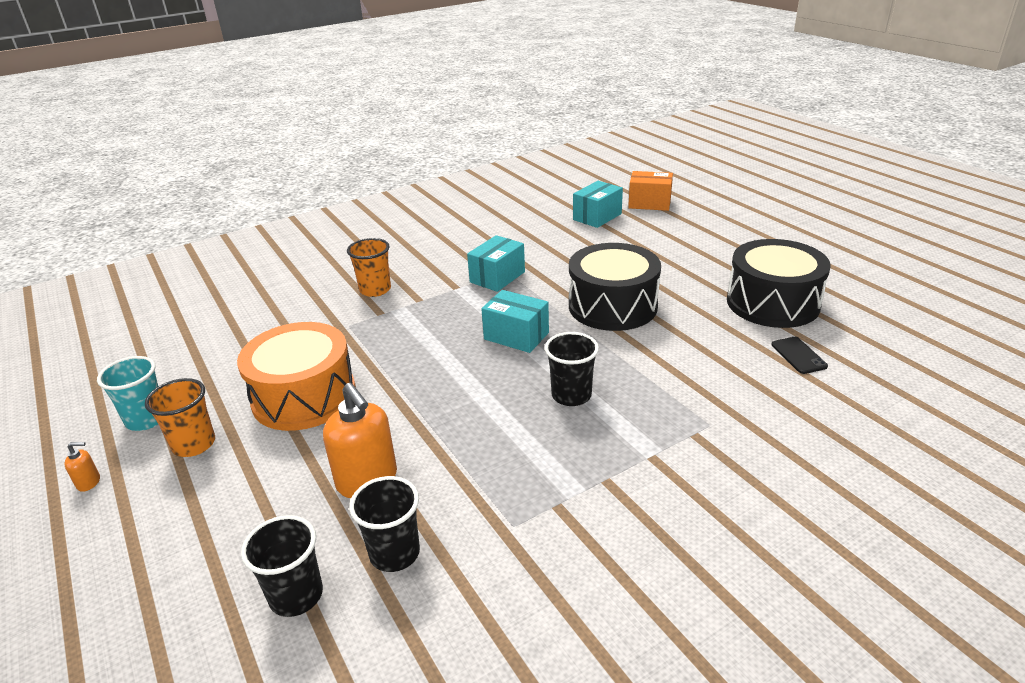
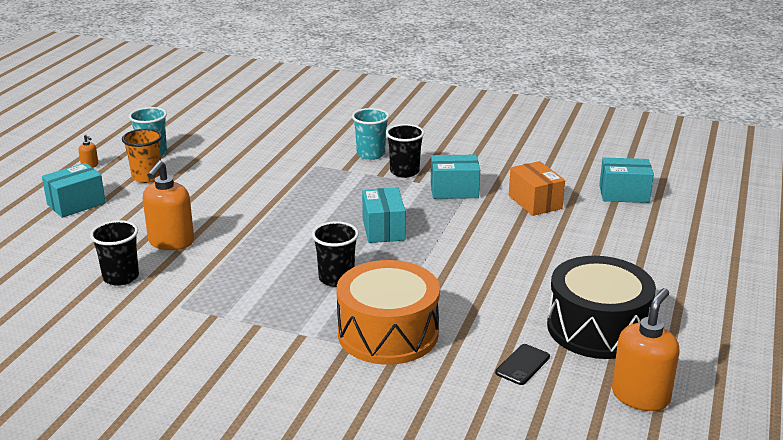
camera: 50 degrees right, 5 degrees down
(164, 530) = (76, 204): none -> turquoise box
(296, 596) = (65, 262): black cup -> black cup (404, 172)
(304, 396) = (224, 187): orange drum -> orange drum (388, 333)
(375, 290) = (370, 154): orange cup -> turquoise cup
(612, 306) = (480, 253): black drum -> none
(649, 203) = (695, 209): orange box -> orange box (535, 202)
(877, 324) = (640, 396): none -> orange soap dispenser

